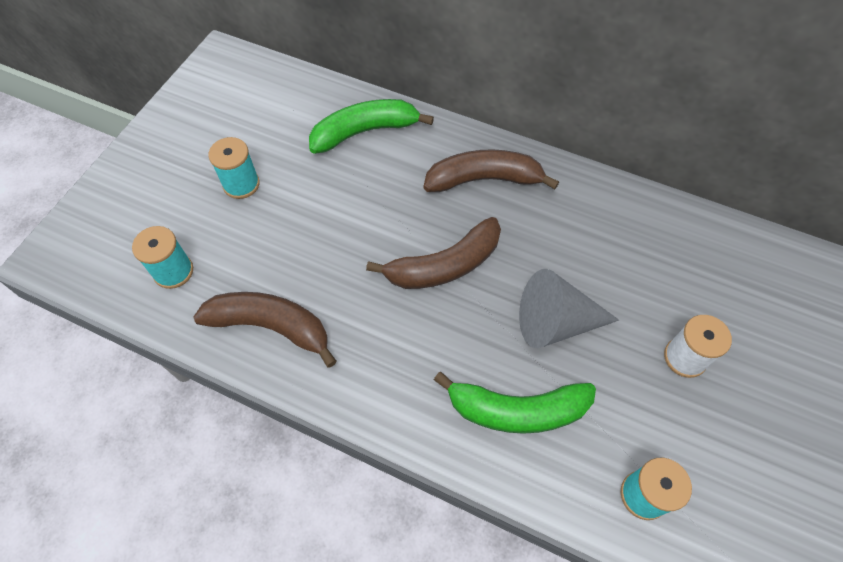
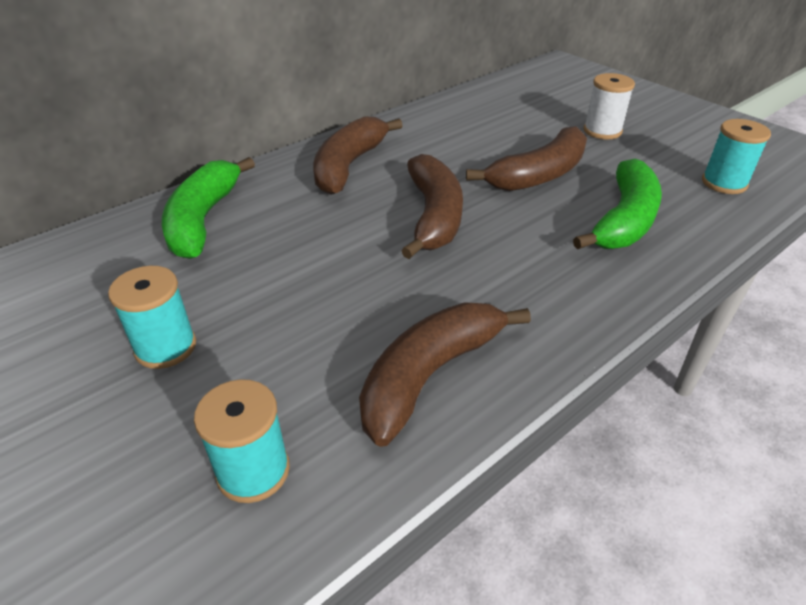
camera: 65 degrees left, 20 degrees down
(555, 322) = (539, 175): grey cone -> brown banana

